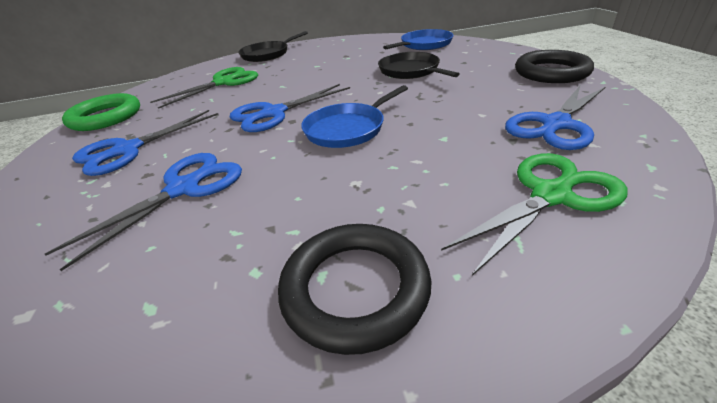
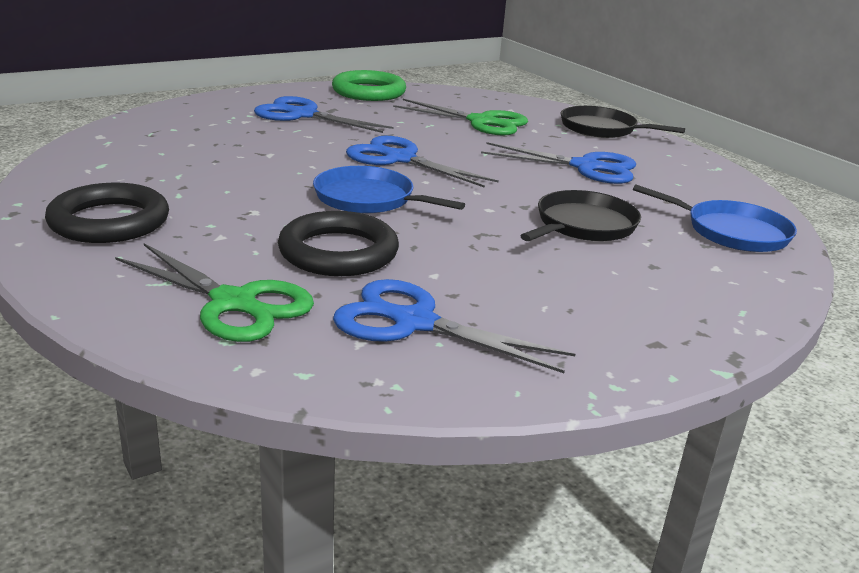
camera: 65 degrees right, 10 degrees down
(184, 188) = (239, 148): blue scissors -> blue scissors (586, 167)
(551, 72) = (641, 340): black ring -> black ring (338, 252)

